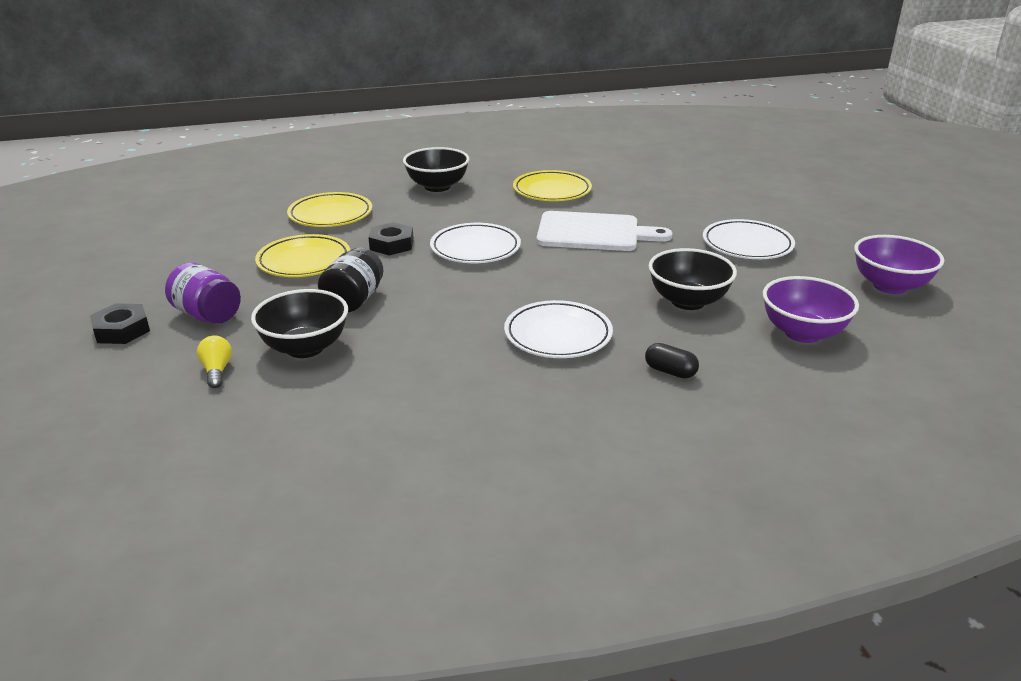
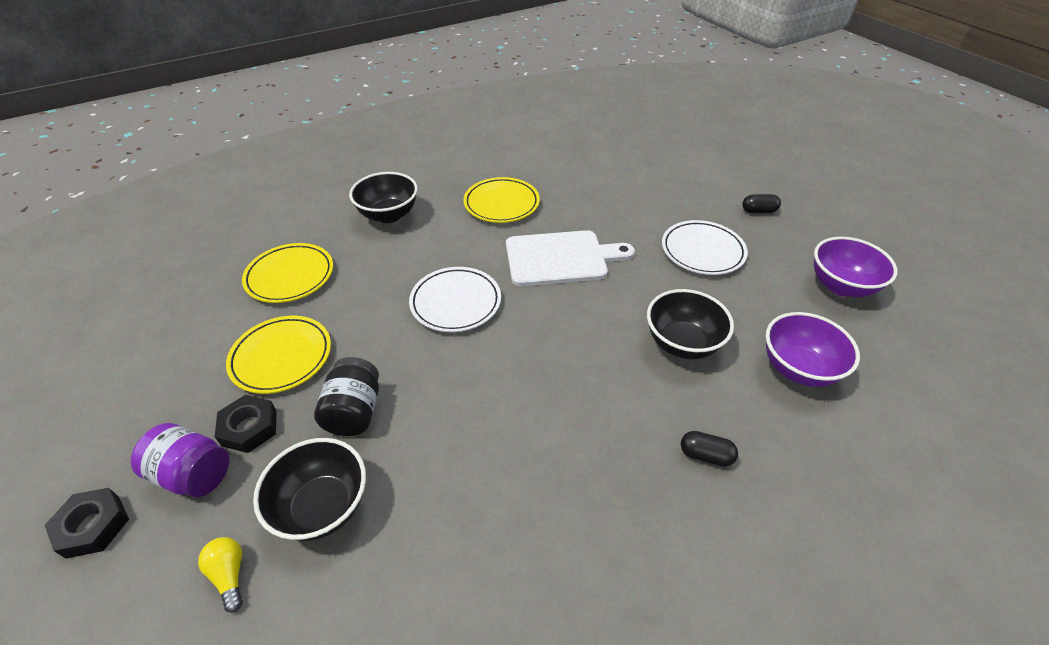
camera: 15 degrees left, 15 degrees up
(391, 244) = (368, 312): black nut -> black nut (249, 428)
(558, 335) = (580, 422): white plate -> none
(829, 224) = (758, 211): none -> black capsule

